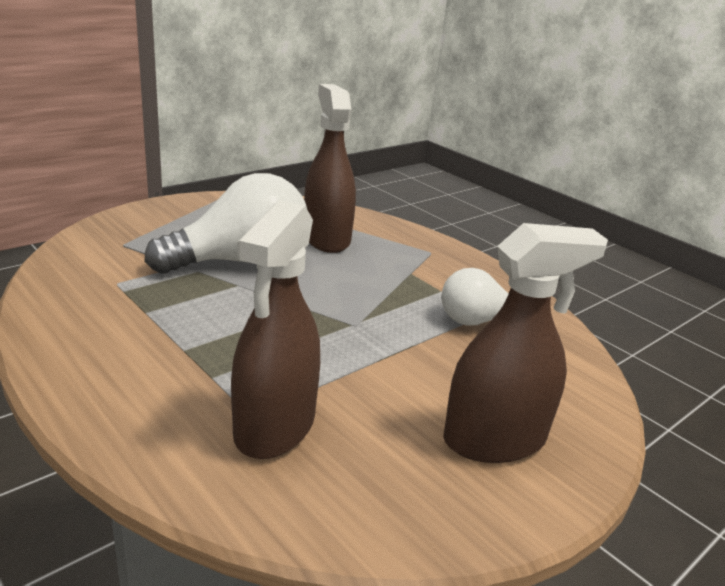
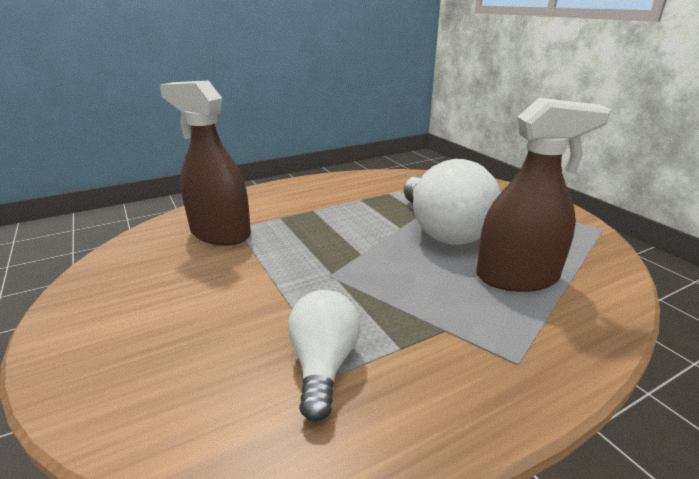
camera: 105 degrees right, 0 degrees up
(494, 440) = (135, 323): brown spray bottle -> none

